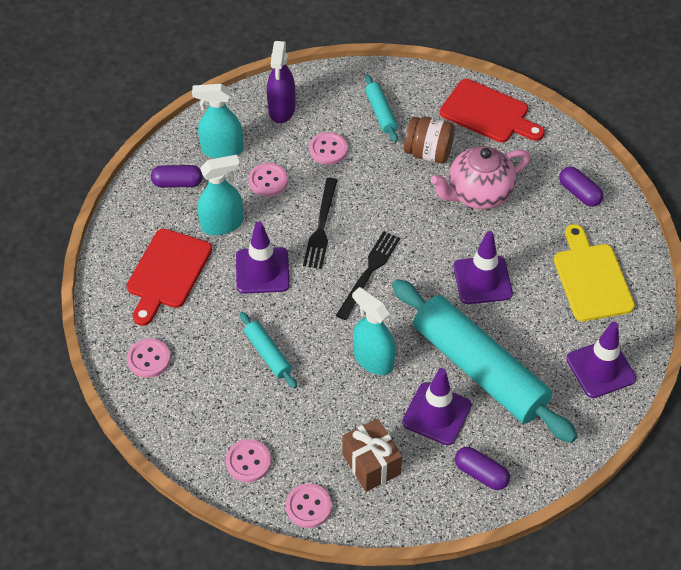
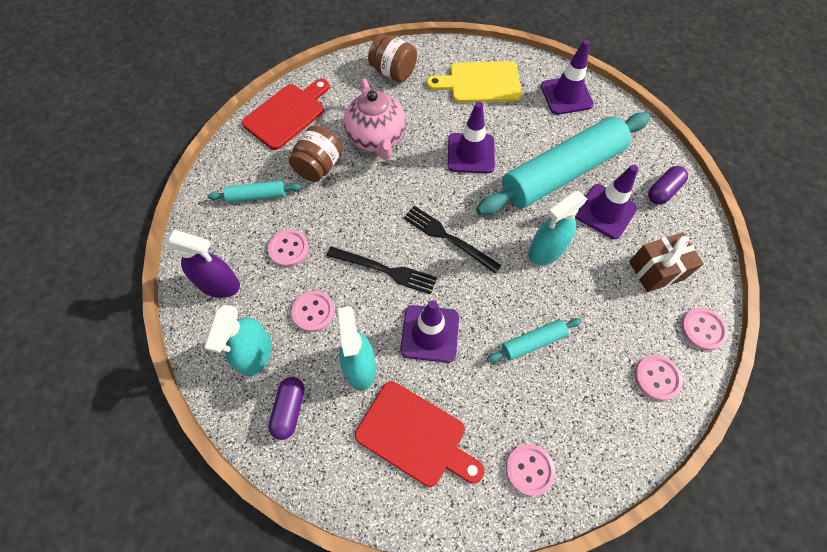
camera: 80 degrees left, 10 degrees up
(579, 193) = (393, 72): purple capsule -> brown jar

